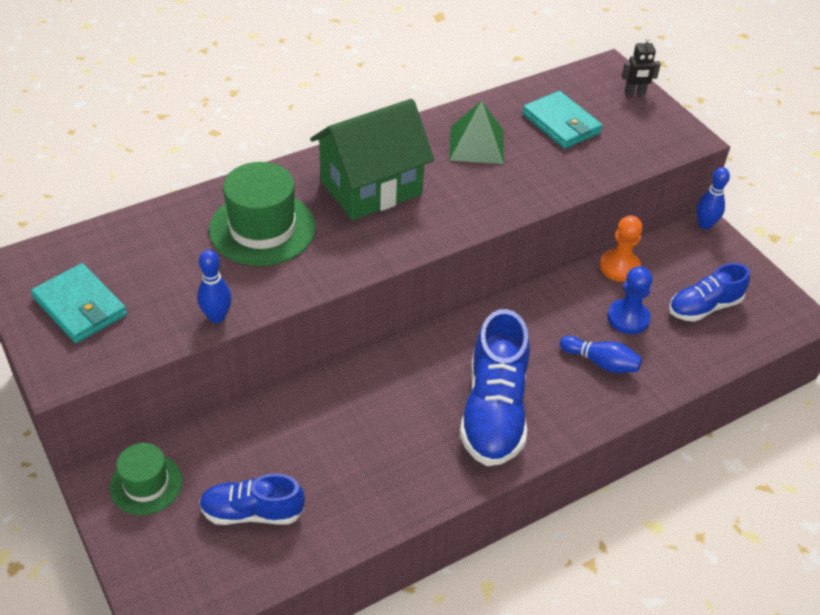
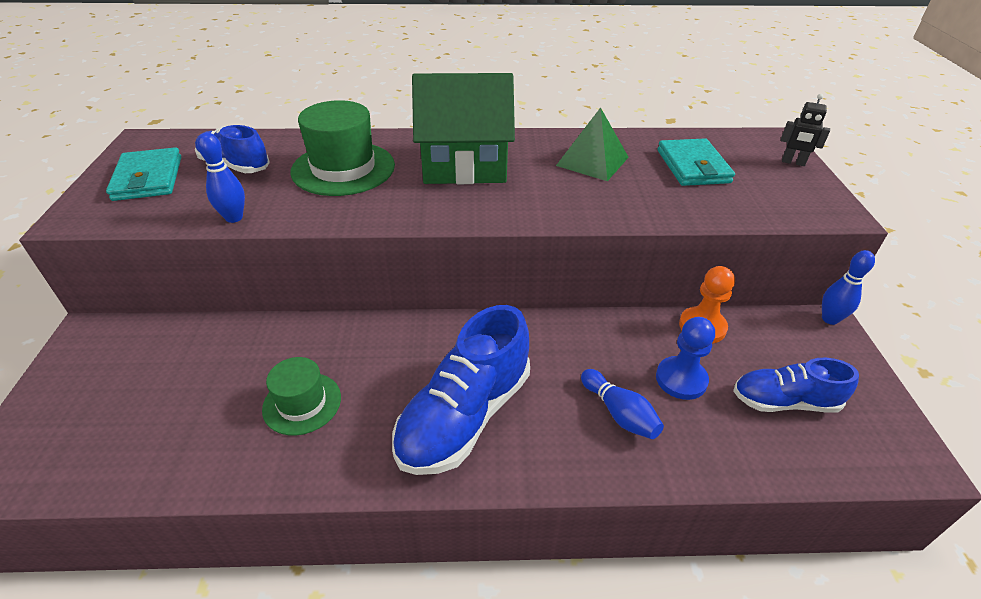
camera: 30 degrees right, 5 degrees down
(146, 484) = (113, 349): green hat -> green hat (302, 403)
(252, 512) = (161, 413): blue shoe -> blue shoe (235, 165)

